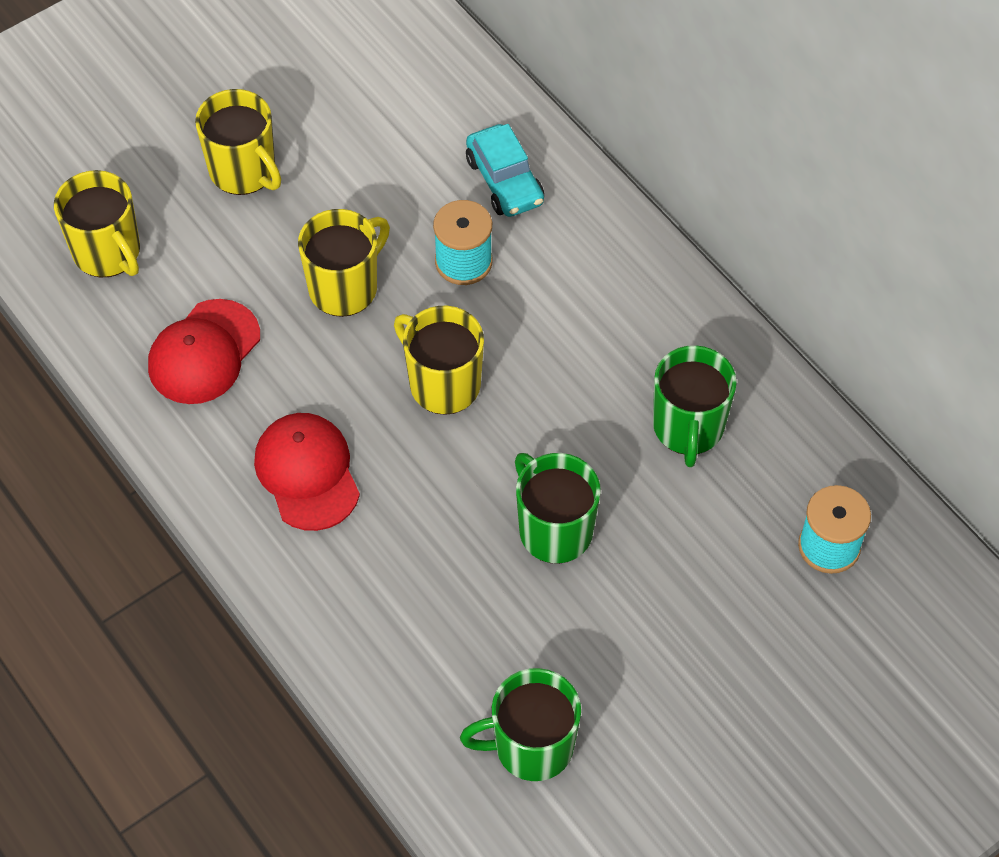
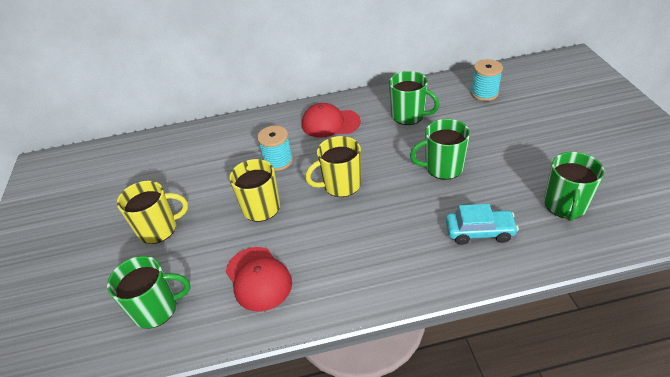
camera: 60 degrees left, 15 degrees down
(108, 252) = (156, 308): yellow mug -> green mug
(307, 473) = (364, 252): red cap -> red cap (330, 123)
(505, 181) = (246, 138): turquoise car -> turquoise car (479, 232)

